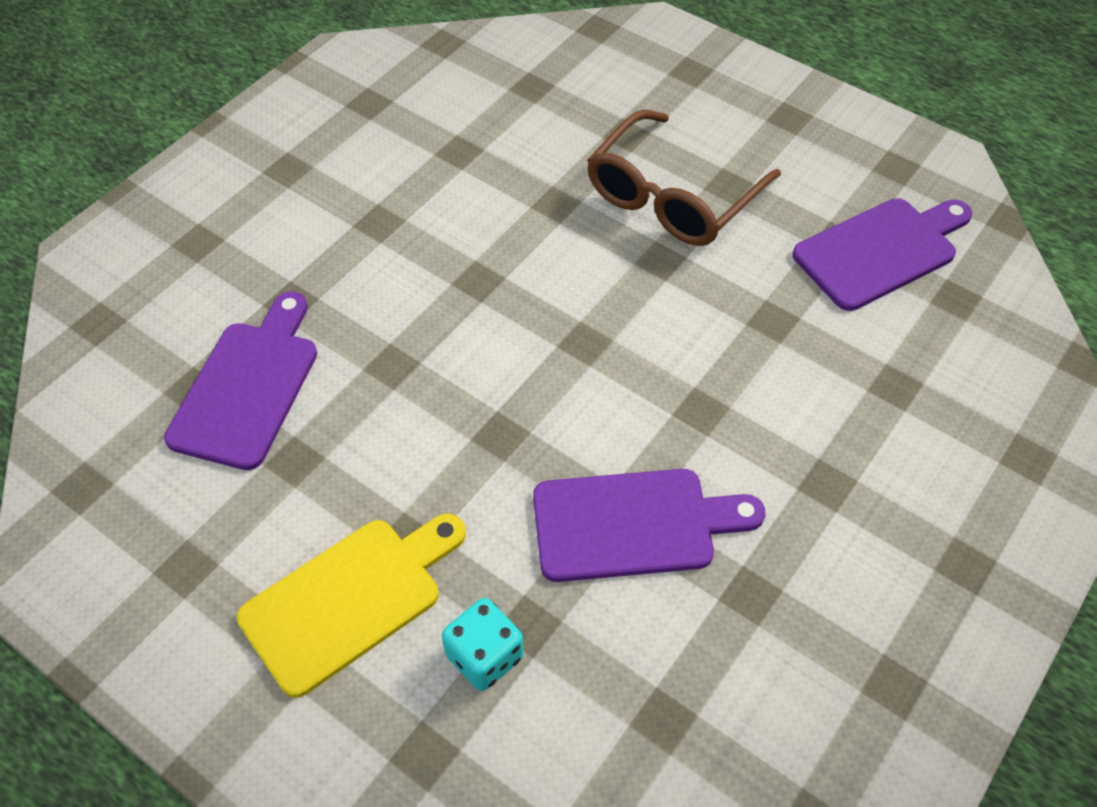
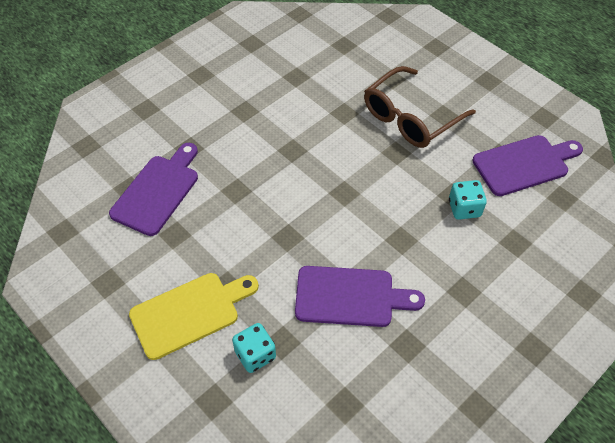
camera: 10 degrees right, 0 degrees up
(797, 340) = (464, 208): none -> turquoise dice

